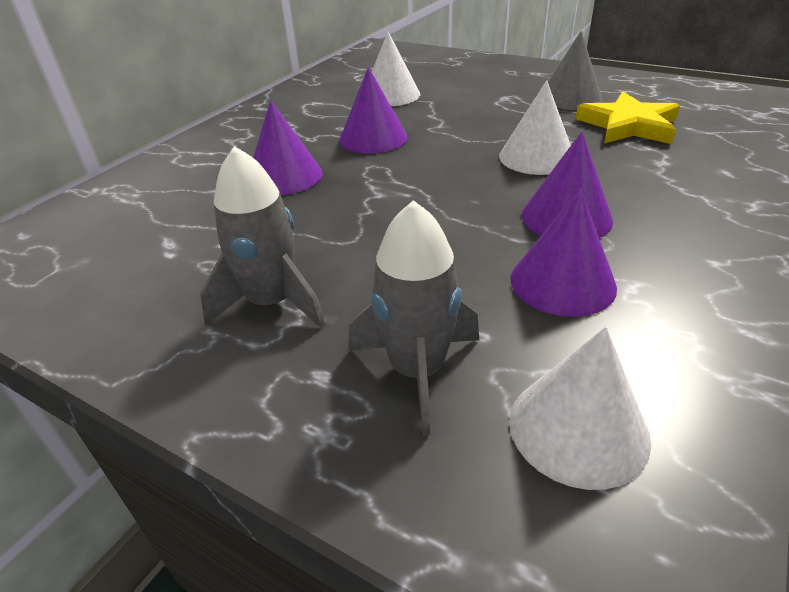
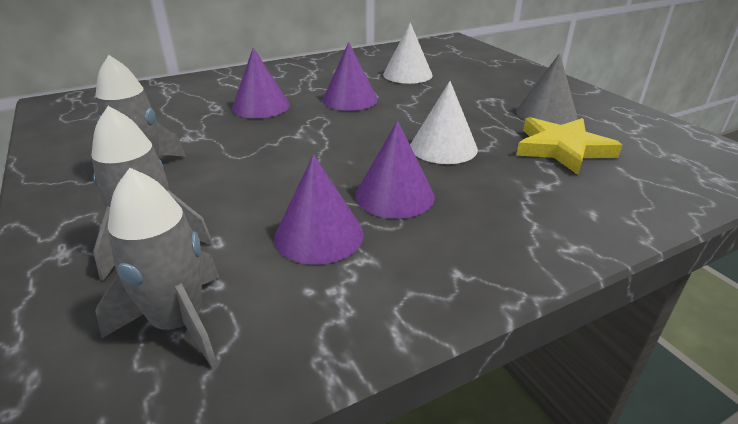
camera: 30 degrees right, 5 degrees down
(578, 428) = (179, 323): white cone -> grey rocket

